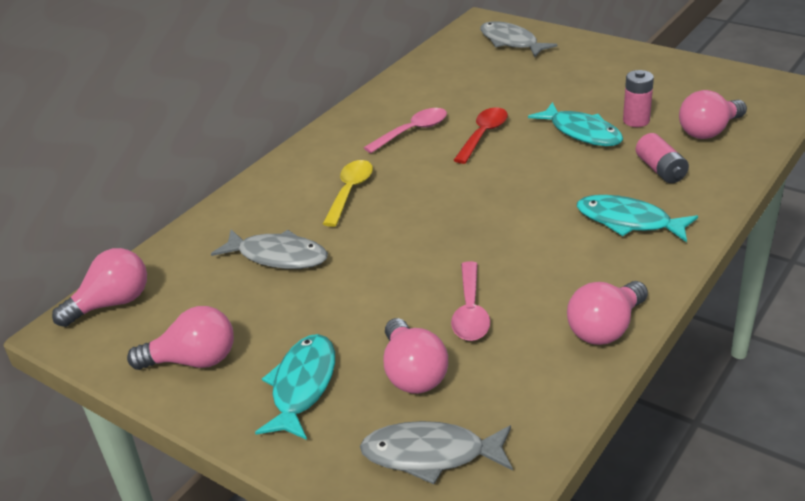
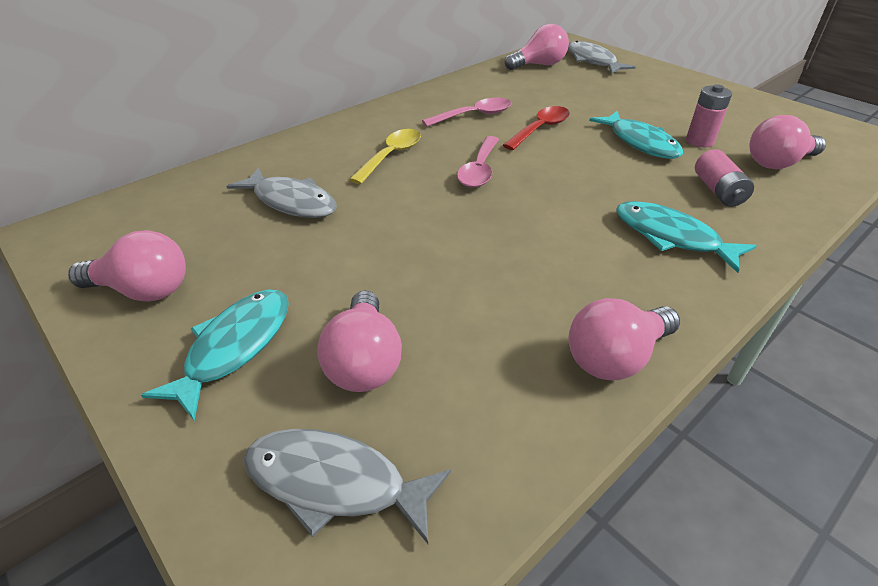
camera: 10 degrees right, 5 degrees up
(112, 303) = (110, 215): pink light bulb -> pink light bulb (539, 65)
(470, 312) = (461, 301): pink spoon -> pink spoon (479, 170)

